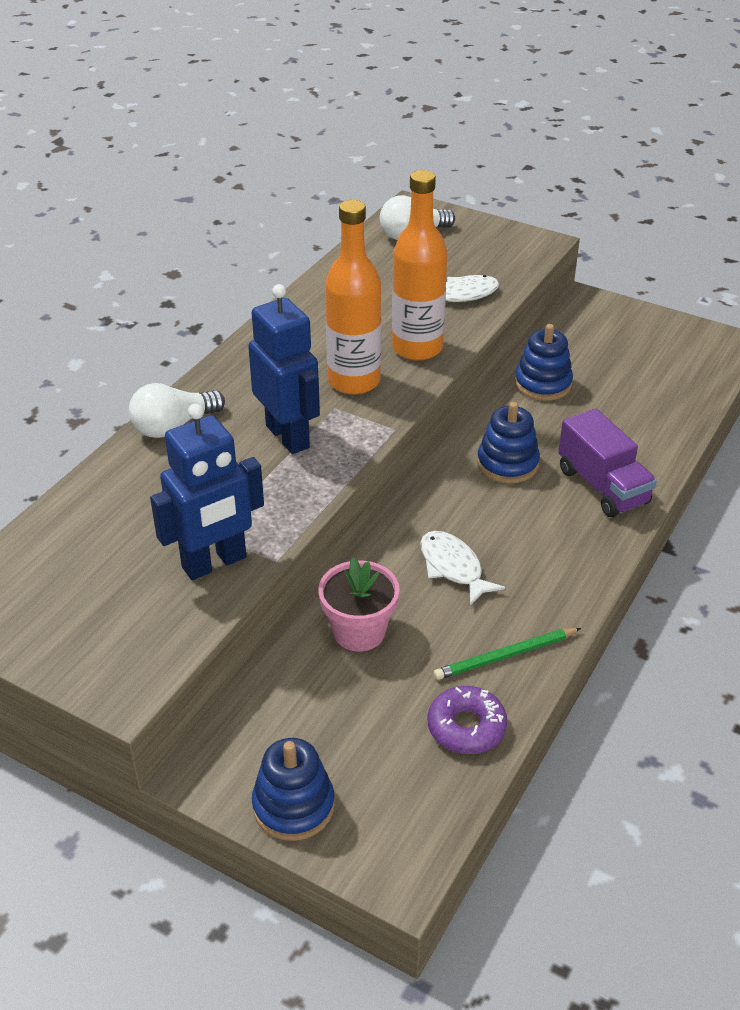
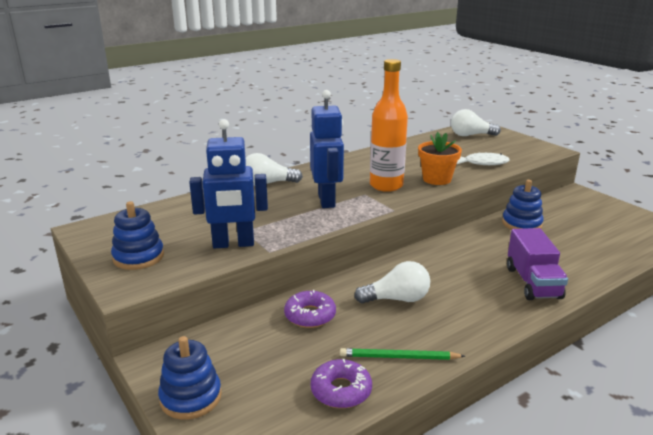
camera: 25 degrees right, 15 degrees down
(359, 631) = (310, 315): pink flower pot -> purple donut
(417, 348) = (437, 179): orange bottle -> orange flower pot
(453, 567) = (397, 299): white fish -> white light bulb
(507, 464) = (471, 256): blue stacking toy -> blue stacking toy (138, 257)

